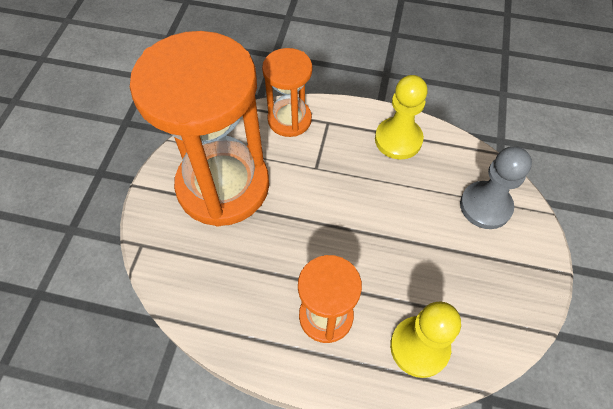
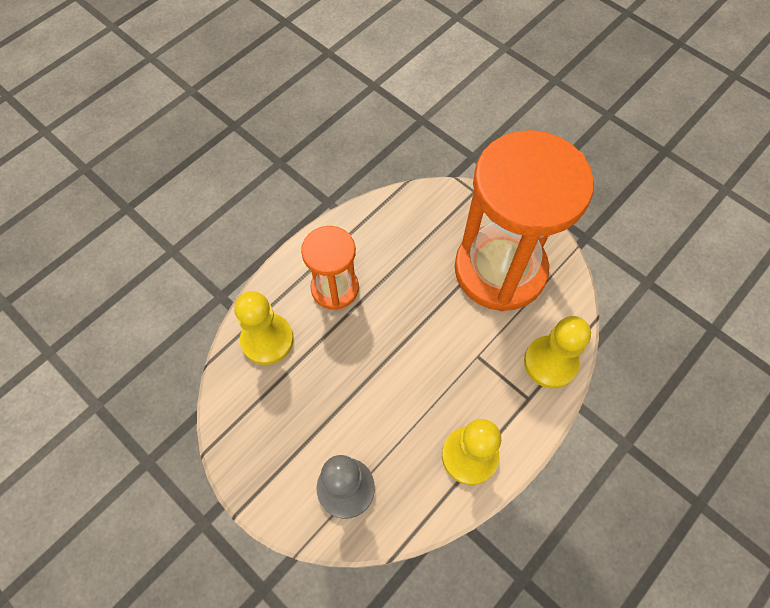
camera: 120 degrees right, 5 degrees up
(289, 119) = (550, 363): orange hourglass -> yellow pawn

